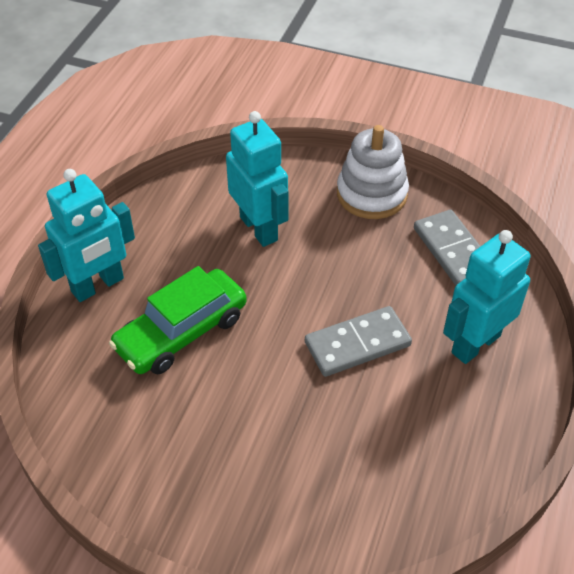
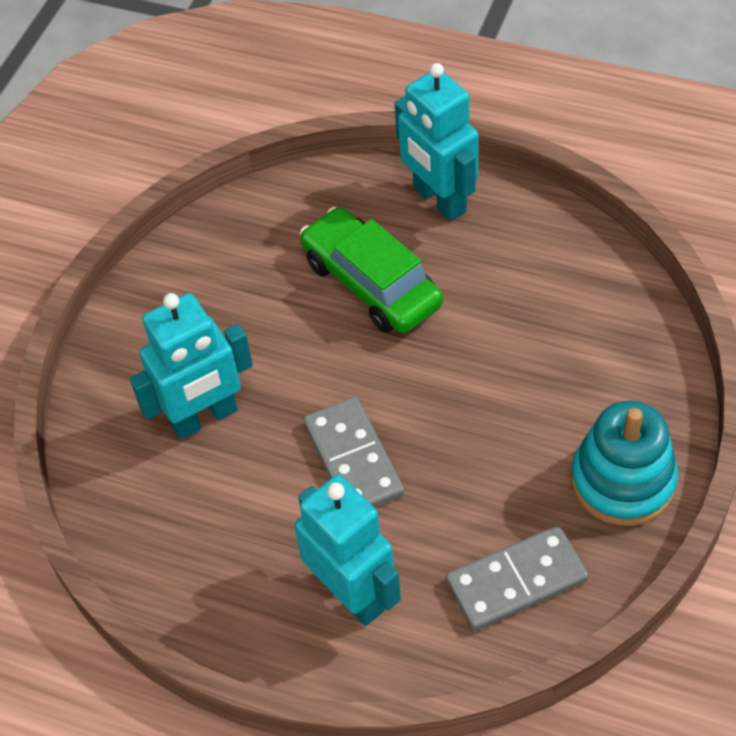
camera: 95 degrees right, 5 degrees up
(259, 228) = (543, 349): turquoise robot -> turquoise robot (205, 418)
(371, 194) = (622, 481): white stacking toy -> turquoise stacking toy

